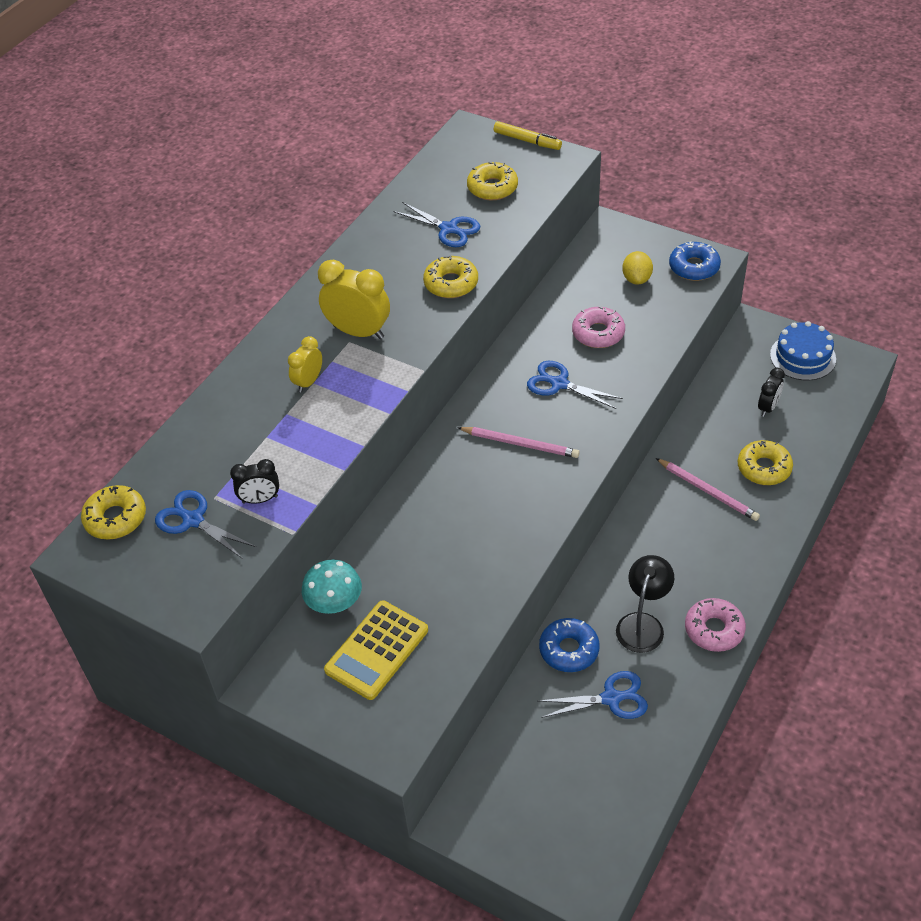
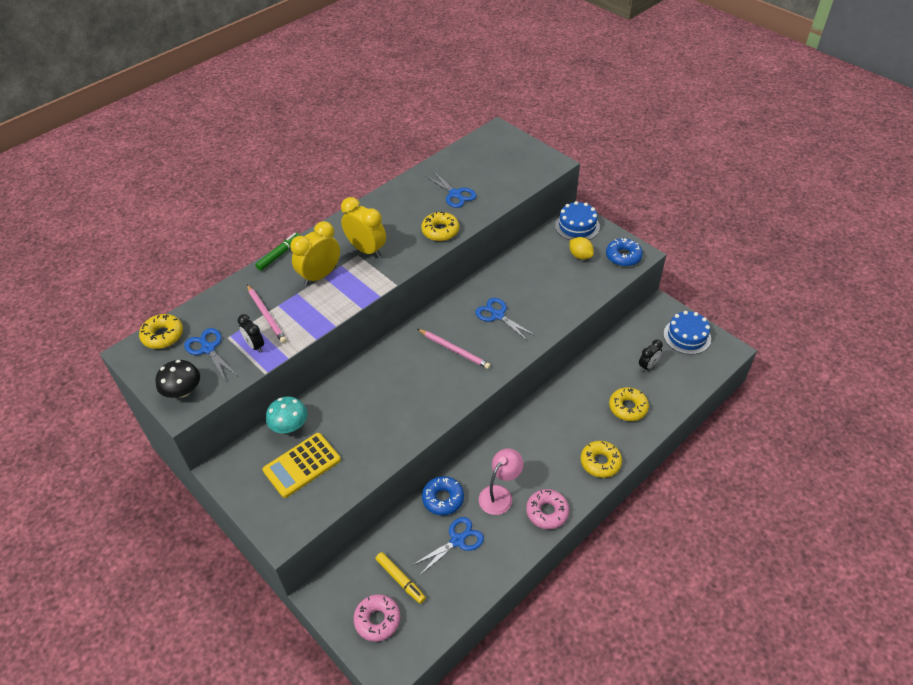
camera: 15 degrees right, 0 degrees up
(184, 586) = (183, 391): none -> black mushroom
(234, 366) = (279, 254): none -> green marker
(260, 499) = (255, 345): black clock -> black clock turned 45 degrees clockwise
(308, 382) = (320, 275): yellow clock -> yellow clock, size x1.74
(492, 188) = (496, 173): yellow donut -> yellow donut (600, 462)
(527, 141) = (533, 146): yellow marker -> yellow marker (400, 579)
(598, 333) = (538, 287): pink donut -> pink donut (377, 620)
(611, 698) = (458, 540): blue scissors -> blue scissors turned 45 degrees counterclockwise
(615, 240) = (577, 226): none -> blue cake
(636, 279) = (580, 256): yellow lemon -> yellow lemon turned 60 degrees counterclockwise
(643, 624) = (500, 494): black lamp -> pink lamp
(708, 491) = (582, 414): pink pencil -> pink pencil (266, 315)

